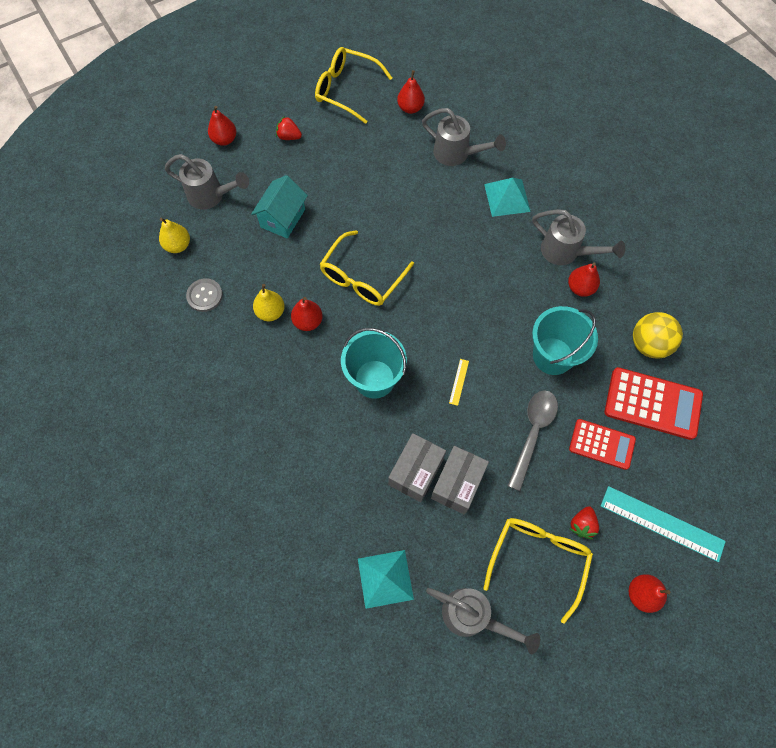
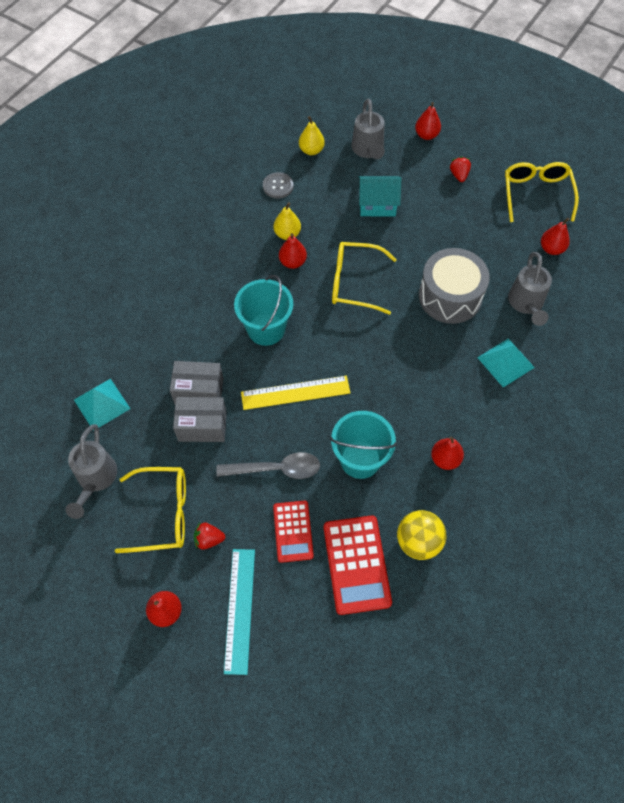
camera: 65 degrees right, 5 degrees down
(419, 207) = (450, 296): none -> grey drum
(459, 382) = (295, 392): yellow ruler -> yellow ruler, size x2.30
(566, 252) = (477, 434): grey watering can -> none

